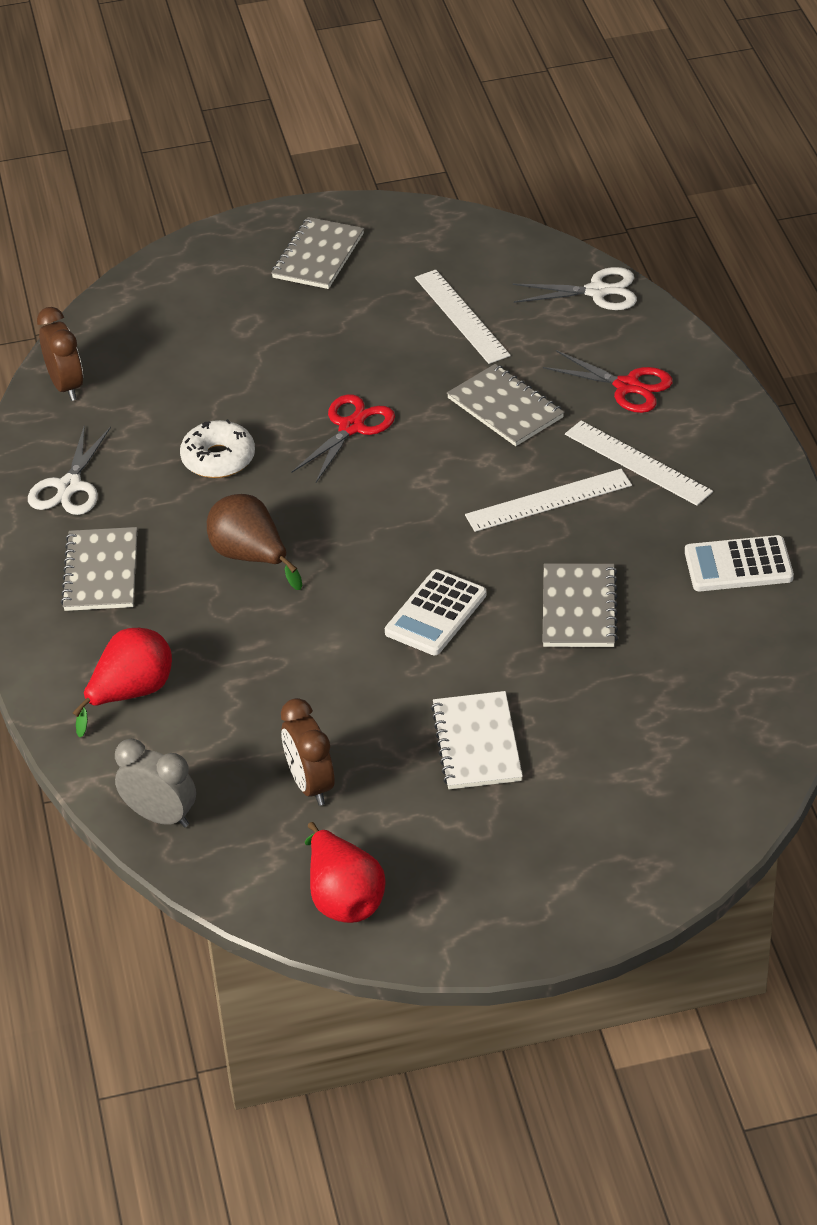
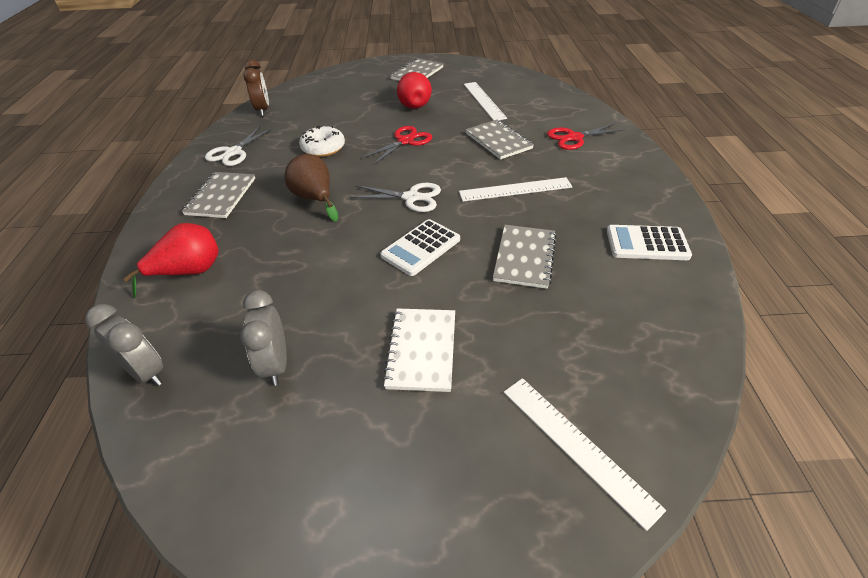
camera: 10 degrees right, 0 degrees up
(310, 785) = (275, 365): brown clock -> grey clock
(343, 898) = (249, 489): red pear -> red pear (413, 104)
(597, 291) = (561, 97): white scissors -> white scissors (411, 197)
(627, 386) = (574, 138): red scissors -> red scissors turned 120 degrees clockwise
(638, 463) = (577, 175): white ruler -> white ruler (577, 446)

